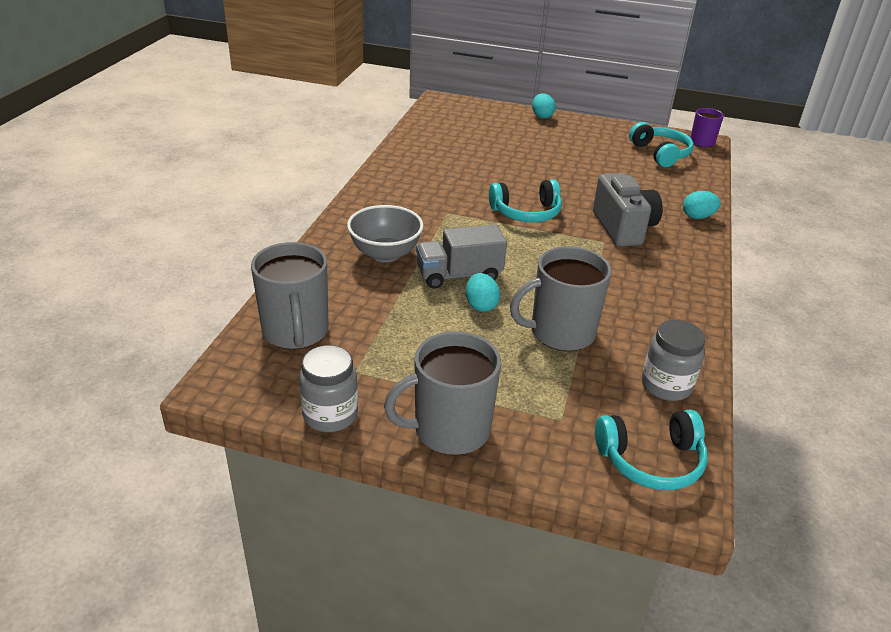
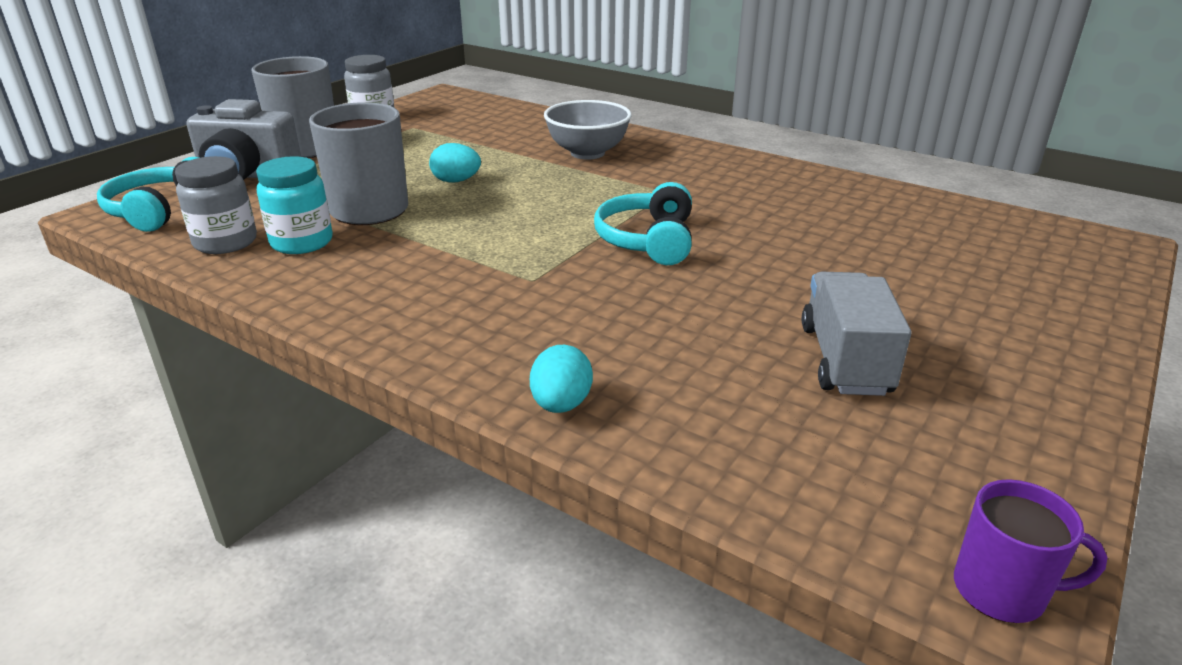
camera: 110 degrees right, 5 degrees down
(296, 332) = (485, 115): grey mug -> none
(459, 275) = (521, 179): grey truck -> grey truck (845, 360)
(542, 116) = (1086, 338): turquoise egg -> none
(623, 228) = (564, 307): grey camera -> grey camera (248, 175)
(635, 346) = (302, 242): none -> turquoise jar
(660, 153) = (892, 462): turquoise headphones -> none

